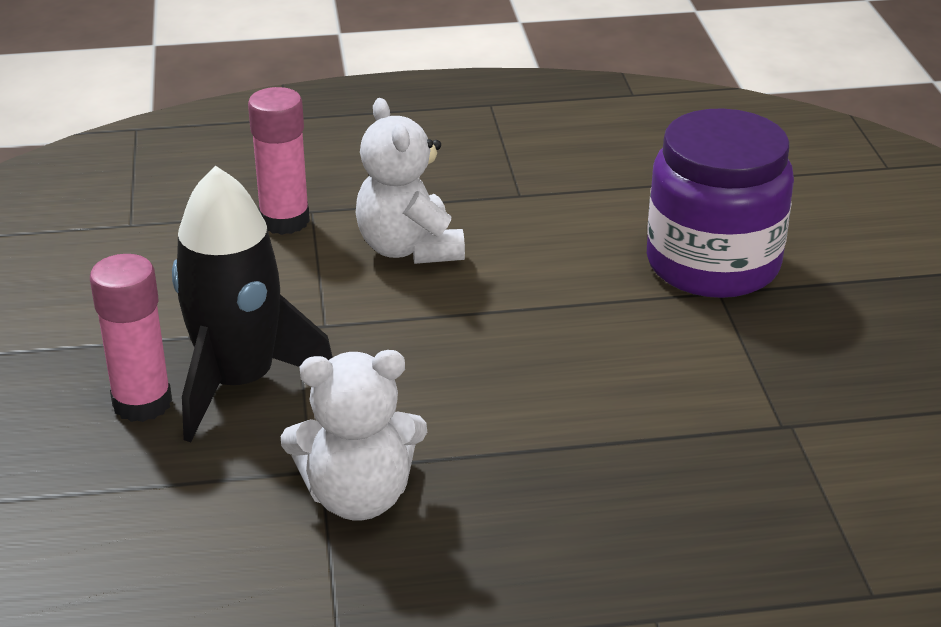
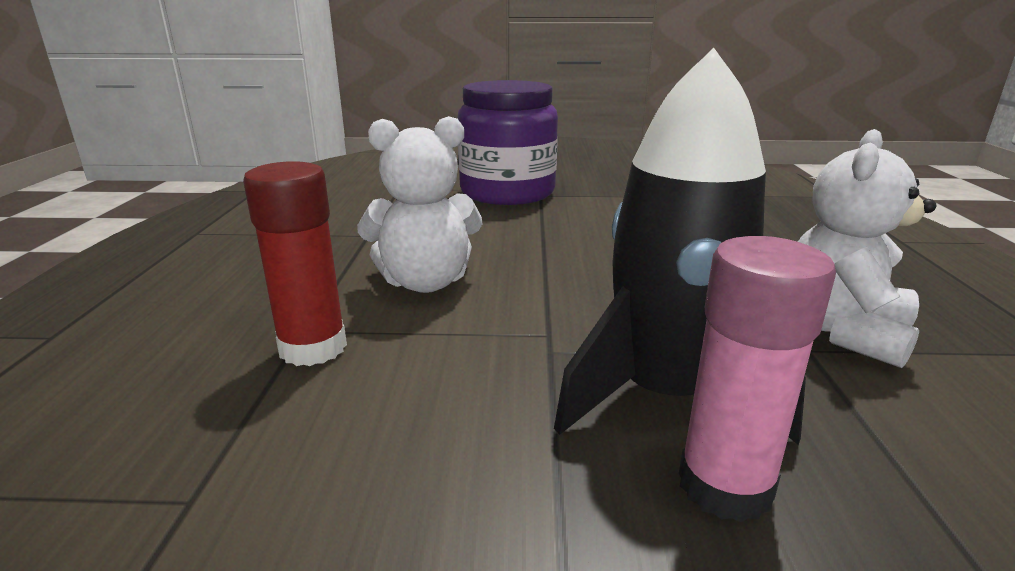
camera: 80 degrees left, 10 degrees down
(284, 221) = (313, 348): pink glue stick -> red glue stick
(358, 497) = (842, 331): white teddy bear -> white teddy bear turned 150 degrees counterclockwise

